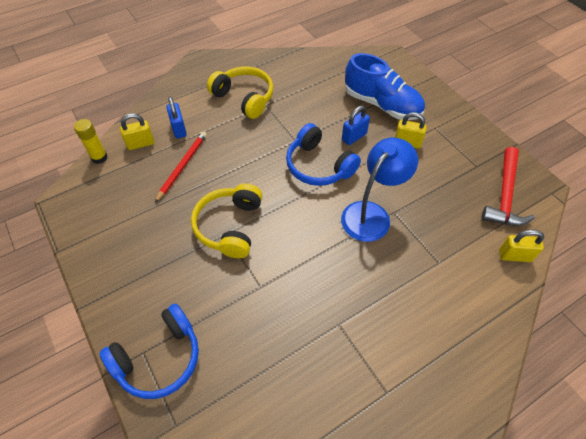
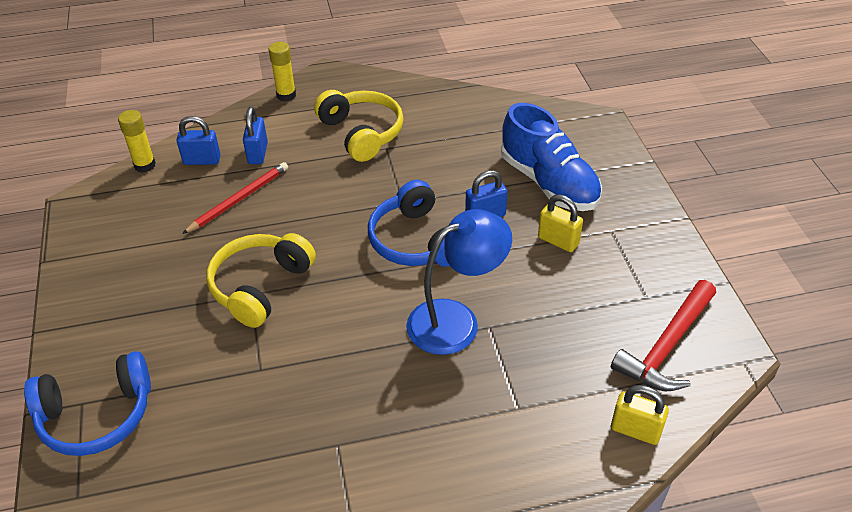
camera: 20 degrees right, 10 degrees down
(140, 144) = (202, 160): yellow padlock -> blue padlock
(178, 82) = (286, 95): none -> yellow glue stick

